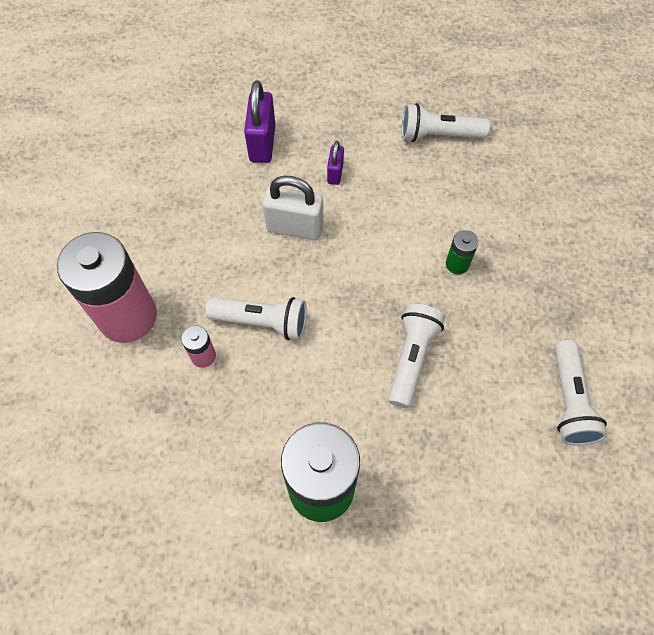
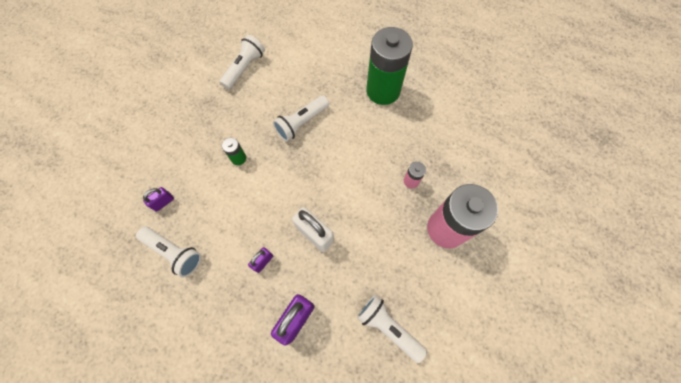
camera: 150 degrees left, 5 degrees up
(262, 322) = (368, 183): white flashlight -> white flashlight (388, 327)
(498, 172) = (163, 202): none -> purple padlock

